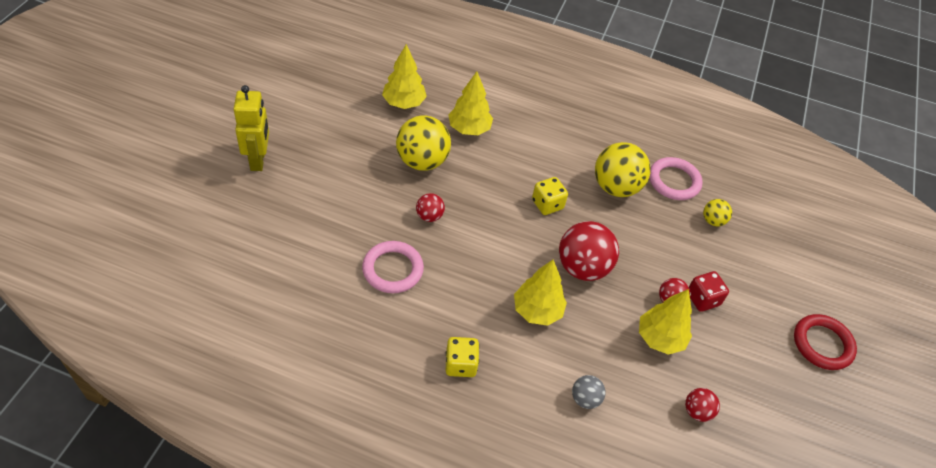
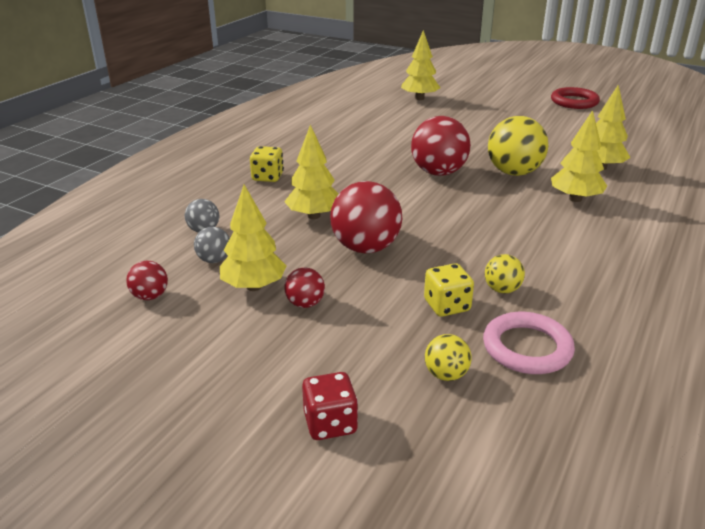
camera: 105 degrees right, 20 degrees down
(204, 229) = (419, 98): none -> yellow tree
(258, 160) = (495, 112): yellow robot -> none
(392, 269) = (374, 155): pink ring -> none
(429, 216) = (438, 172): red ball -> red ball, size x2.00
(547, 204) = (462, 236): yellow dice -> yellow dice (447, 306)
(615, 187) = (502, 289): yellow ball -> yellow ball, size x0.50
(632, 376) = (214, 260): none -> grey ball
(702, 299) = (301, 332): red dice -> red dice (330, 423)
(822, 344) = (183, 446): red ring -> red ring (574, 102)

